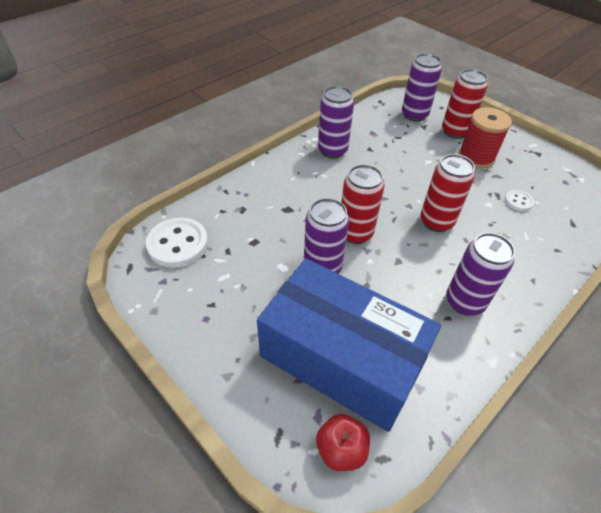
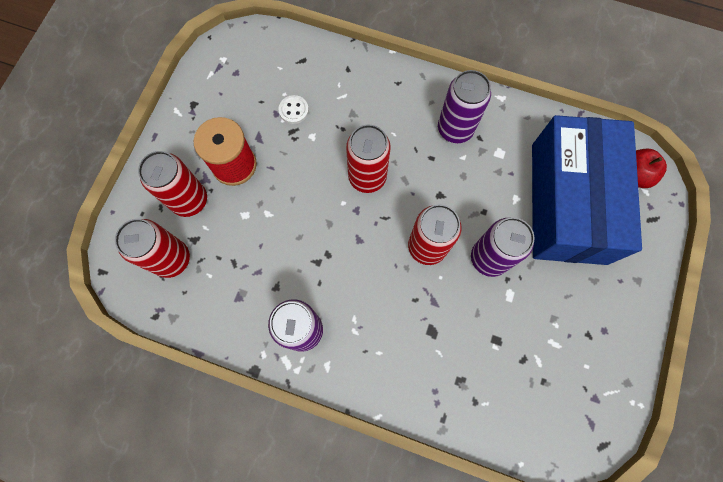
camera: 115 degrees left, 25 degrees up
(178, 244) = (547, 417): white button -> none
(414, 115) = (172, 259): purple can -> red can

